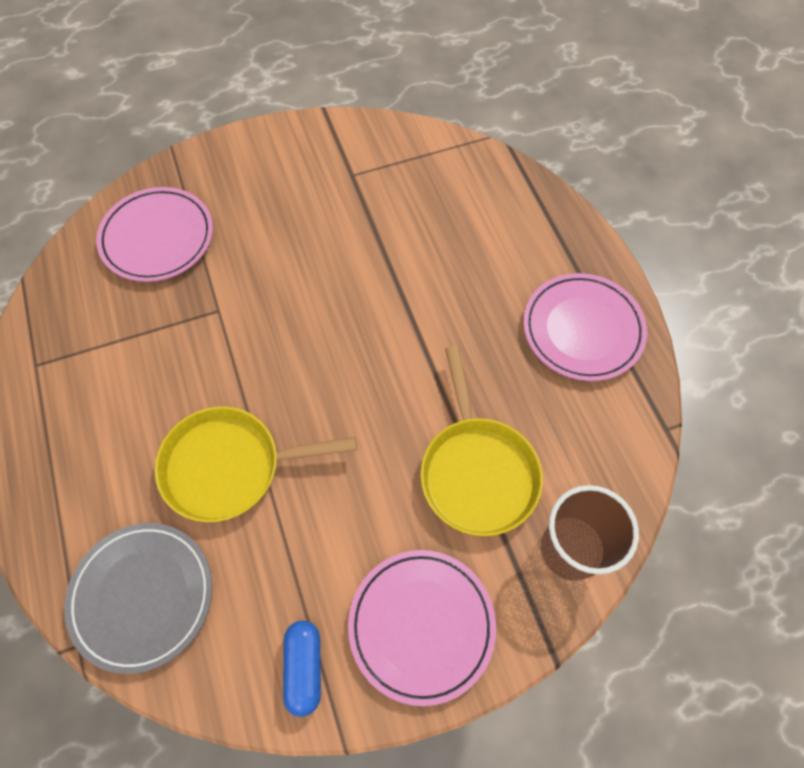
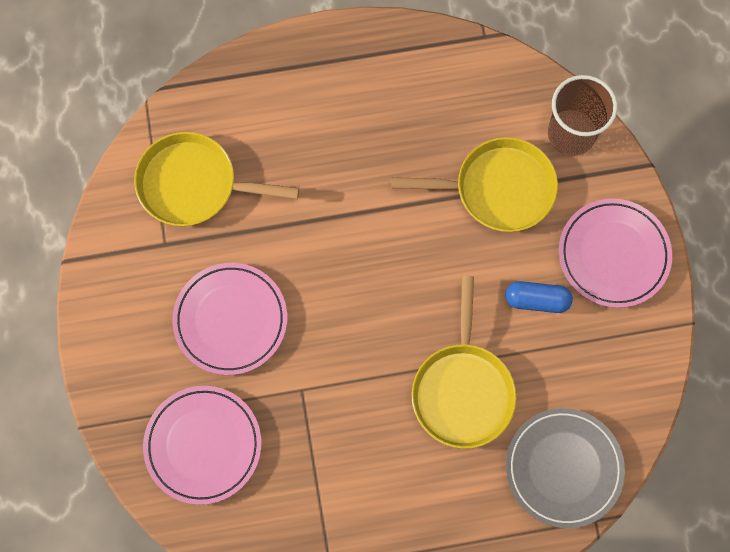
camera: 80 degrees left, 10 degrees up
(304, 668) = (633, 346): blue capsule -> blue capsule (536, 300)
(416, 187) = (194, 185): none -> yellow pan
(582, 329) = (382, 74): pink plate -> pink plate (230, 320)

